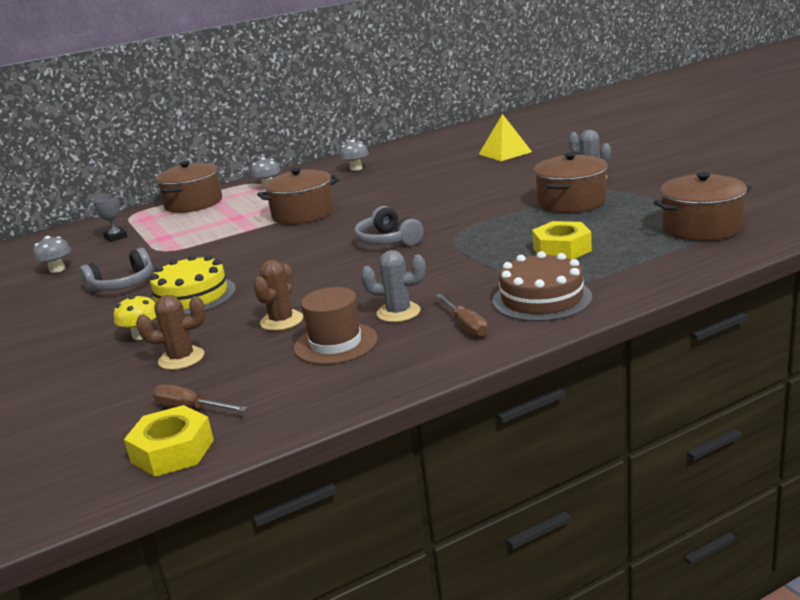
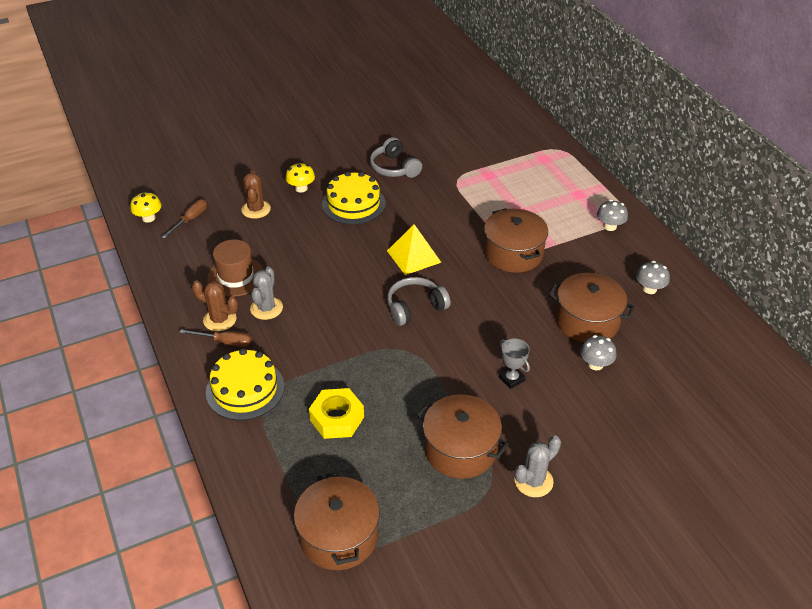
camera: 90 degrees right, 20 degrees up
(57, 269) = (443, 131): grey mushroom -> grey mushroom (595, 364)
(115, 237) = (502, 149): grey trophy -> grey trophy (511, 379)
(172, 451) = (149, 218): yellow nut -> yellow mushroom
(193, 203) = (576, 182): brown pot -> brown pot (587, 321)
(281, 321) = (286, 250): brown cactus -> brown cactus (220, 319)
(466, 325) = (225, 342): brown screwdriver -> brown screwdriver turned 150 degrees counterclockwise
(505, 153) = (668, 420): yellow pyramid -> yellow pyramid (413, 256)
(542, 299) = (245, 389): brown cake -> yellow cake

